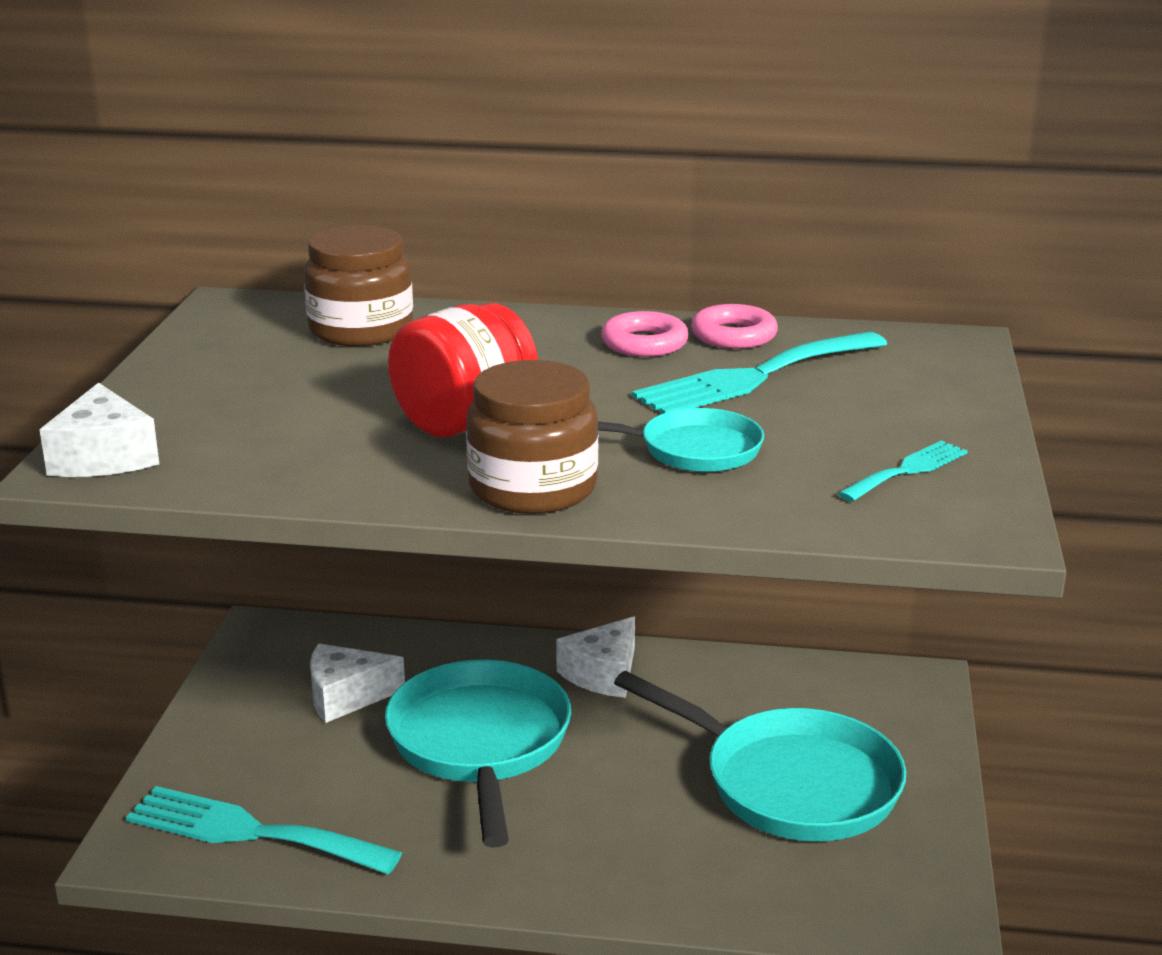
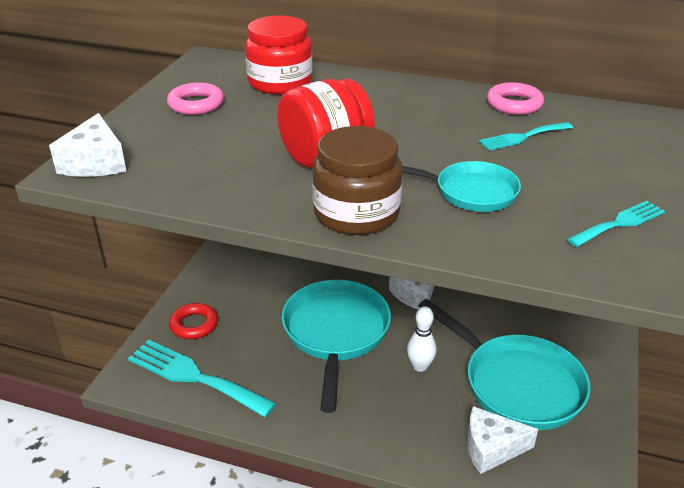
camera: 10 degrees right, 10 degrees up
(230, 757) = (194, 325): none -> red ring
(346, 696) = (266, 292): white cheese -> white cheese (491, 448)
(361, 330) = (280, 82): brown jar -> red jar
(630, 776) = (420, 366): none -> white bowling pin
(644, 343) = (454, 105): pink ring -> pink ring (196, 104)
(754, 377) = (522, 137): turquoise fork -> turquoise fork, size x0.53

